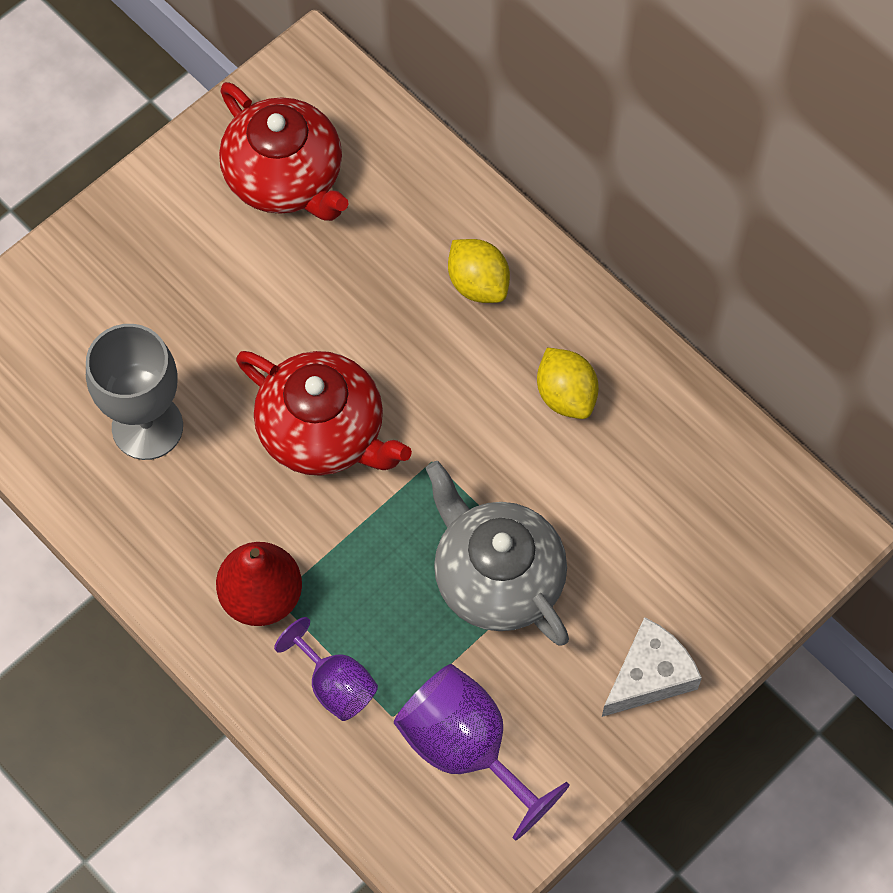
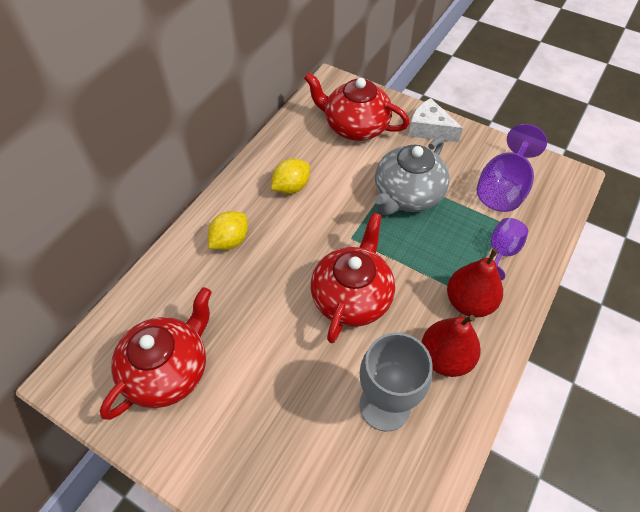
camera: 105 degrees left, 10 degrees down
(186, 528) = (445, 357): none -> red pear
(690, 540) = (355, 126): none -> red teapot

